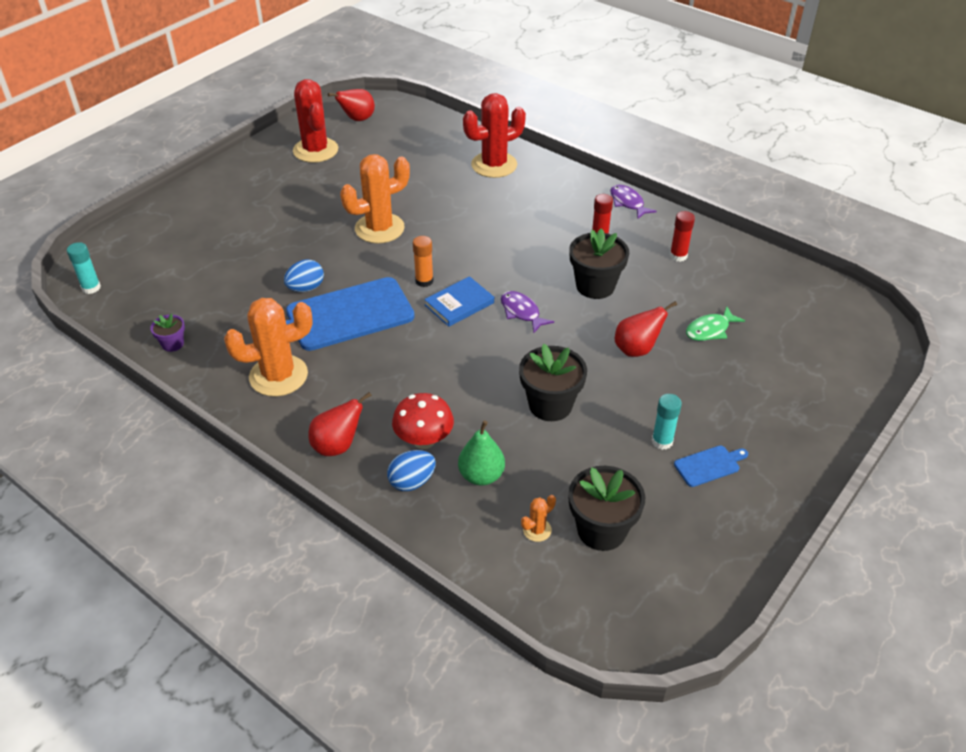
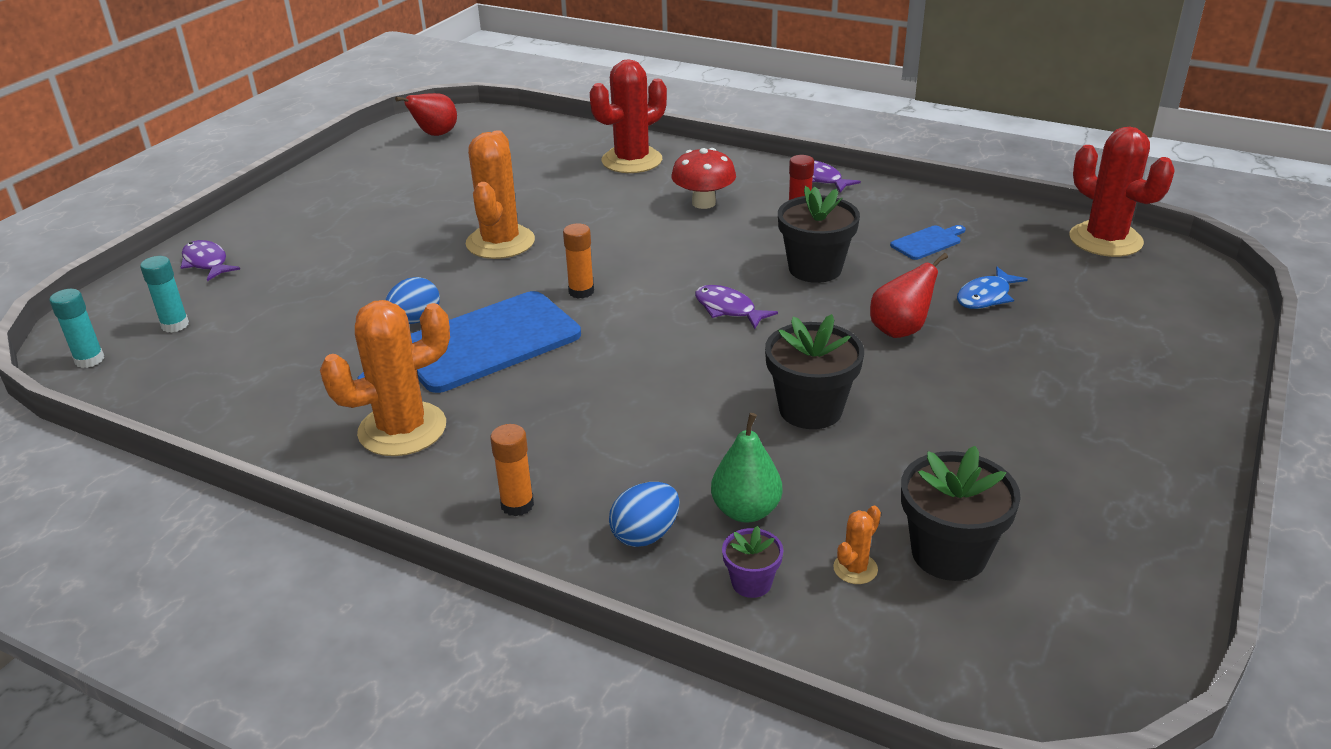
camera: 10 degrees left, 10 degrees down
(173, 344) = (230, 412): purple flower pot -> purple flower pot (751, 583)
(177, 217) = (207, 263): none -> purple fish
(315, 150) = (387, 171): red cactus -> red cactus (1105, 240)
(337, 446) = (517, 505): red pear -> orange glue stick
(379, 228) = (500, 242): orange cactus -> orange cactus turned 45 degrees counterclockwise
(424, 440) = (645, 478): red mushroom -> red mushroom (703, 203)
(459, 304) = (639, 311): blue book -> none
(662, 441) = (983, 430): turquoise glue stick -> turquoise glue stick (175, 325)
(678, 256) = (908, 224): red glue stick -> none
(709, 465) = (1061, 449): blue cutting board -> blue cutting board (928, 242)
(710, 330) = (986, 296): green fish -> blue fish

